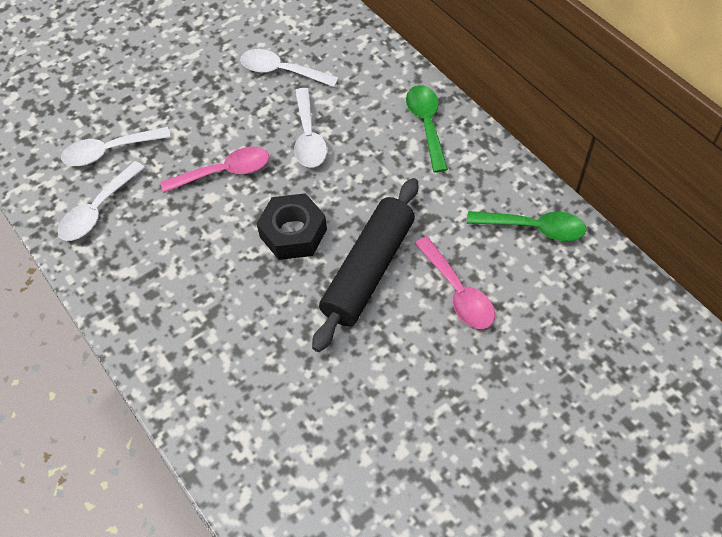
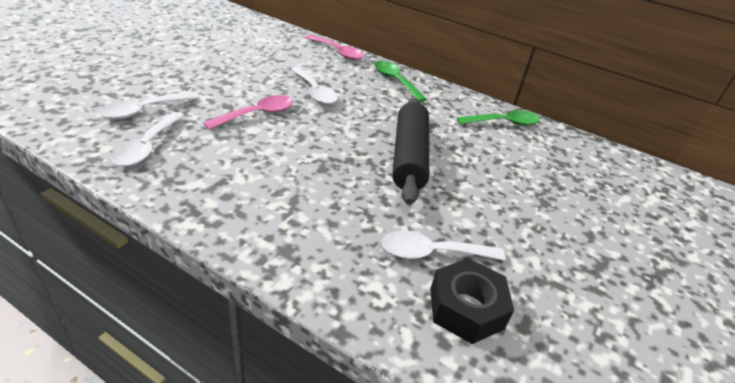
camera: 30 degrees left, 20 degrees down
(281, 71) = (274, 62): white spoon -> white spoon (432, 253)
(293, 233) = (335, 143): black nut -> black nut (466, 308)
(458, 292) = (482, 161): pink spoon -> pink spoon (338, 52)

